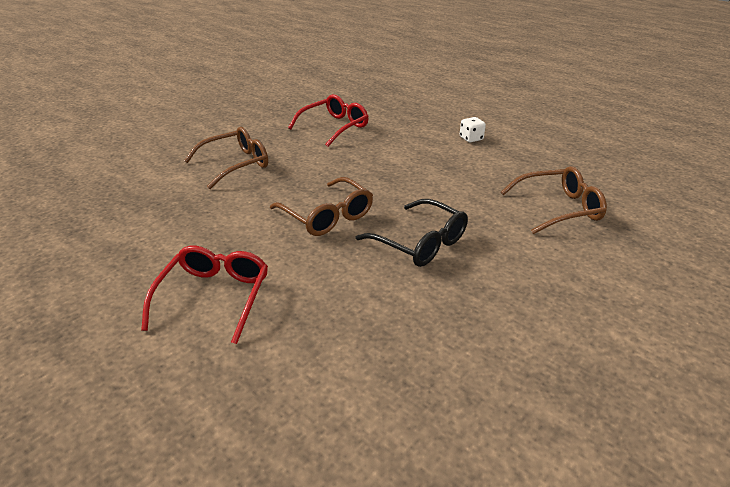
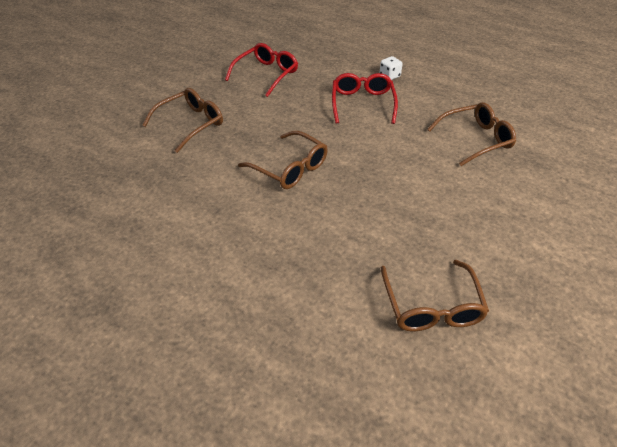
camera: 10 degrees left, 10 degrees up
(214, 297) = (222, 255): red glasses -> red glasses (362, 103)
(420, 243) = (374, 185): black glasses -> none
(454, 390) = (431, 306): none -> brown glasses

